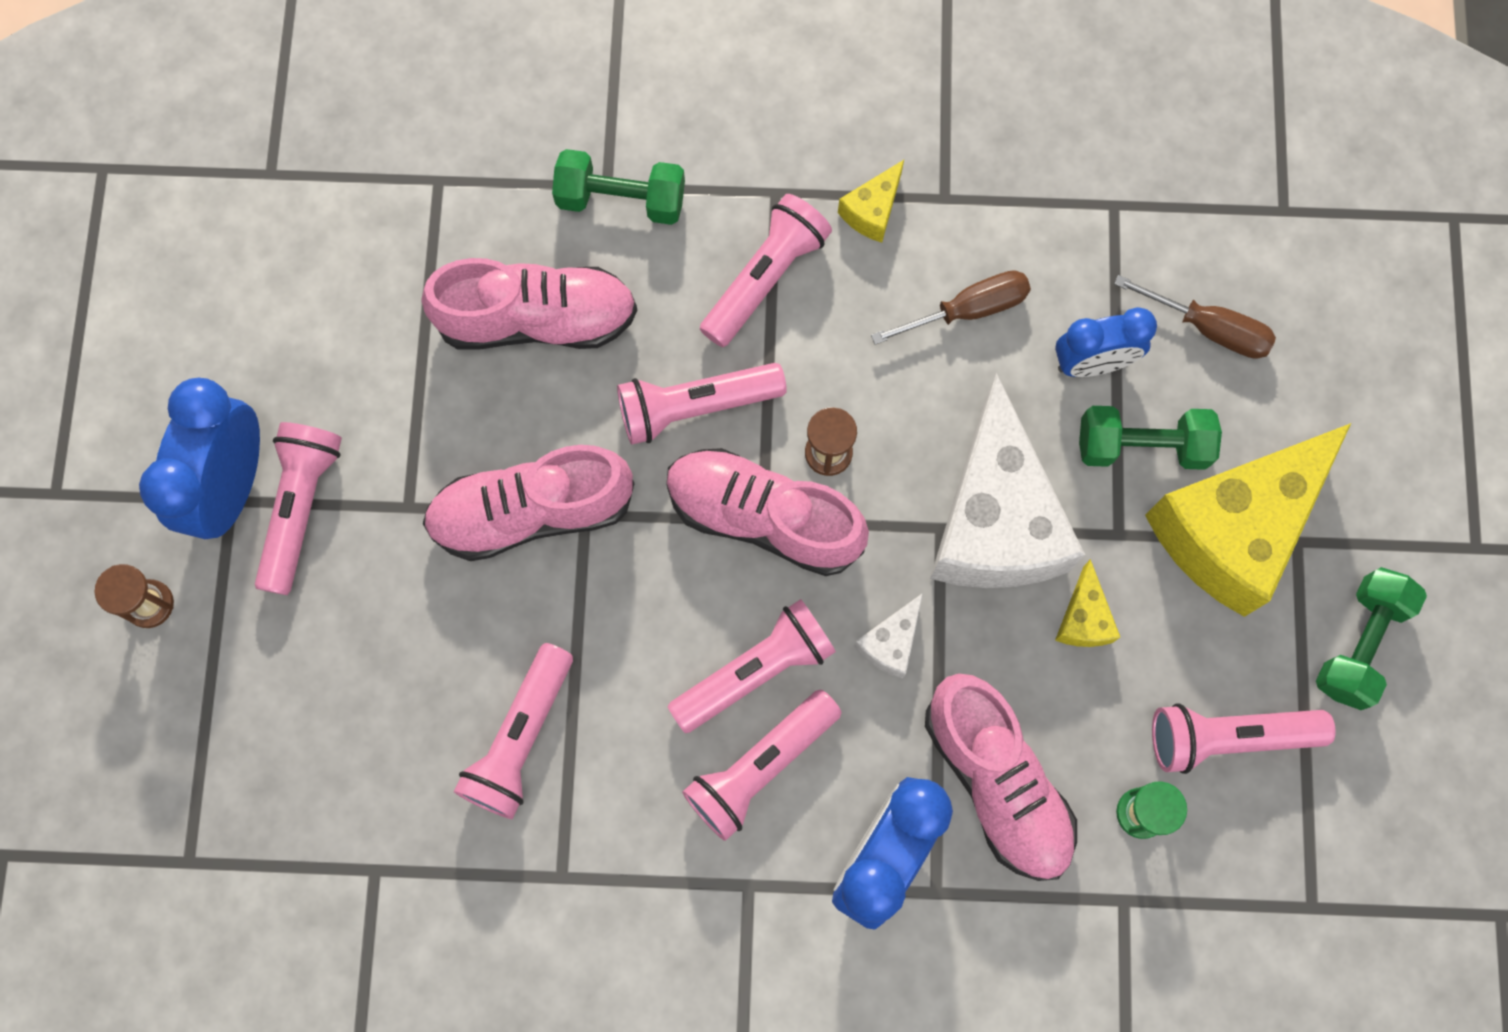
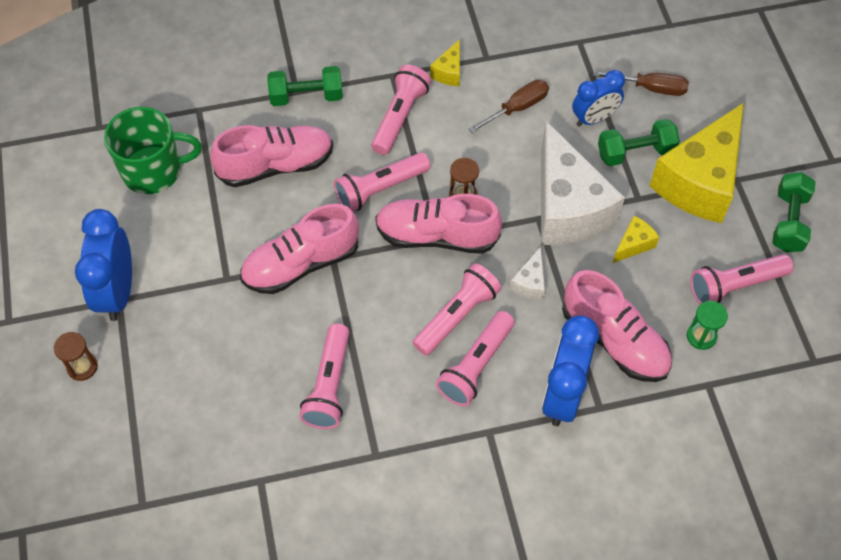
camera: 15 degrees left, 15 degrees down
(301, 508) = (162, 294): pink flashlight -> none
(338, 279) = (153, 171): none -> green mug
(1083, 618) = (633, 244): yellow cheese -> yellow cheese turned 120 degrees counterclockwise

